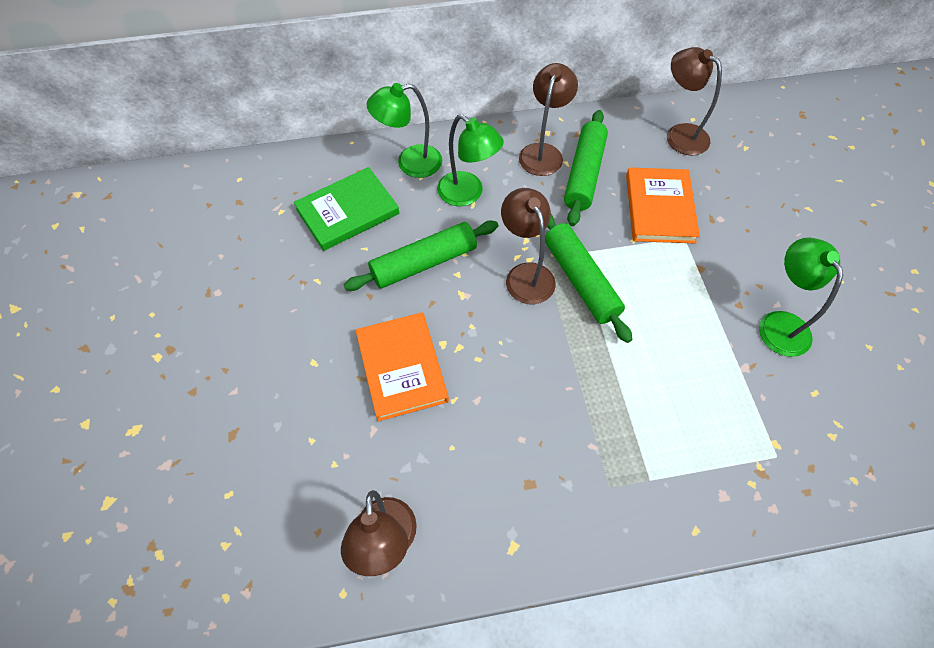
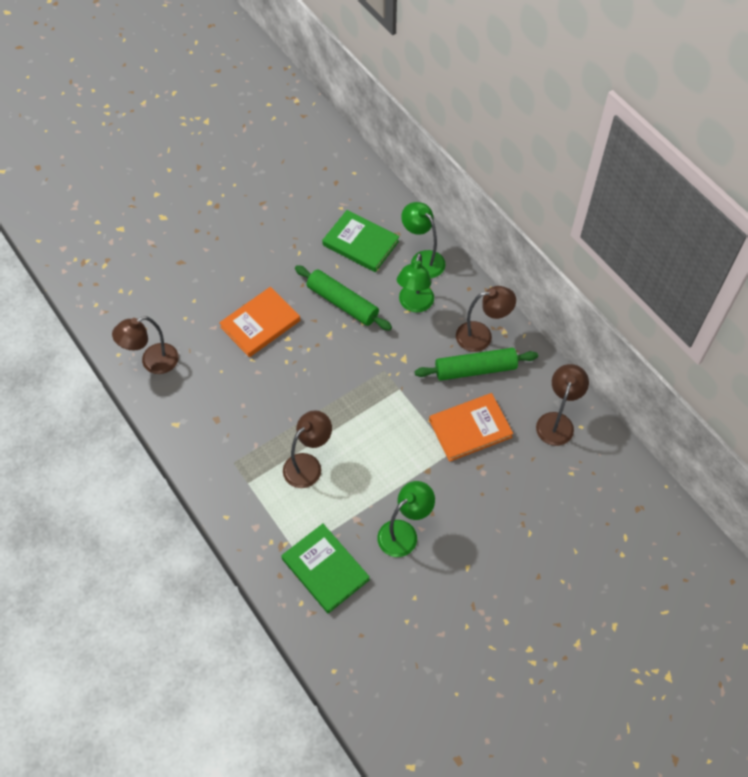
camera: 65 degrees right, 0 degrees up
(526, 274) = (364, 364): brown lamp -> brown lamp (308, 465)
(580, 280) = (376, 398): green rolling pin -> none
(810, 431) = (325, 569): none -> green book

